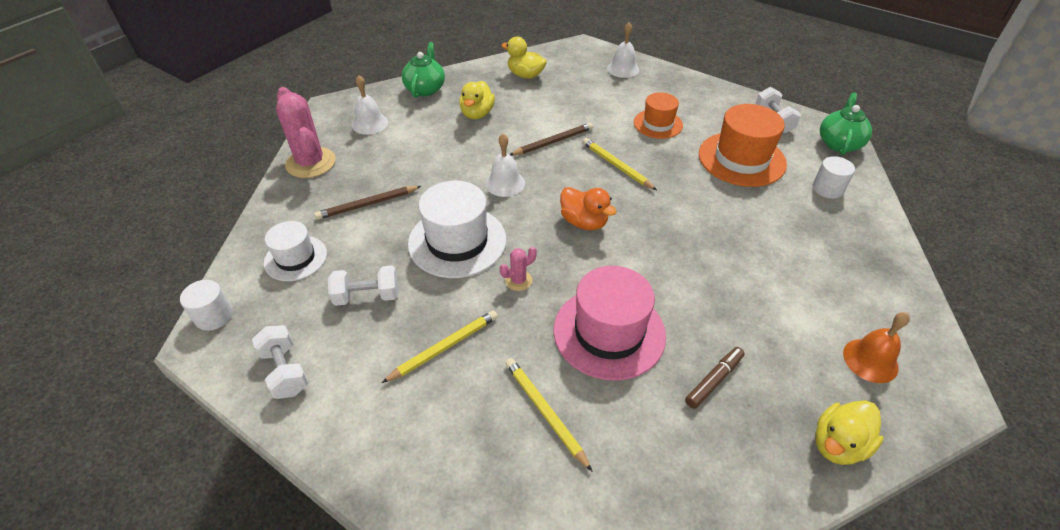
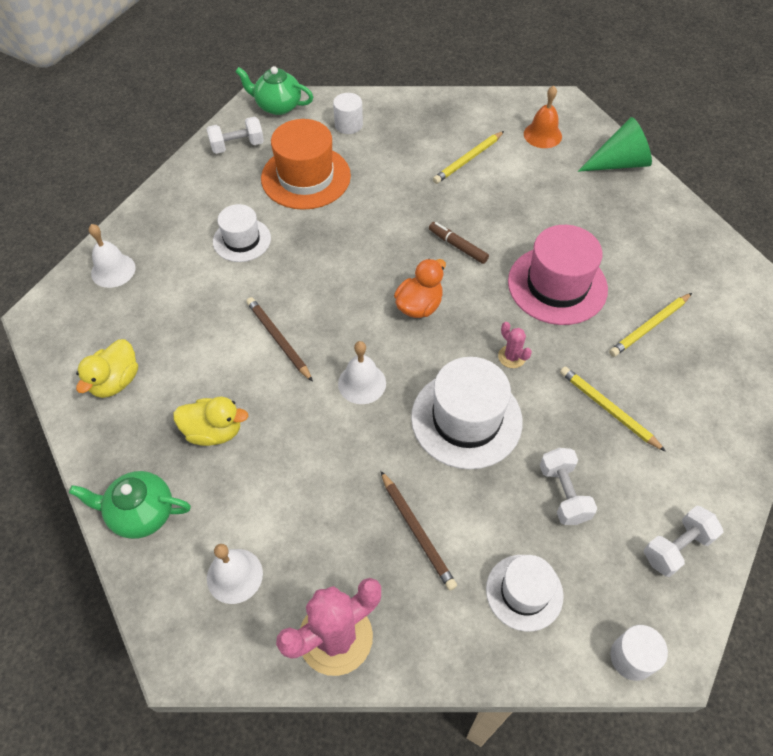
camera: 95 degrees left, 10 degrees up
(616, 166) = (323, 278): yellow pencil -> yellow pencil (468, 159)
(658, 124) = (242, 240): orange hat -> white hat
(714, 380) = (586, 221): brown marker -> brown marker (458, 246)
(838, 444) = (619, 163): yellow duck -> green cone

